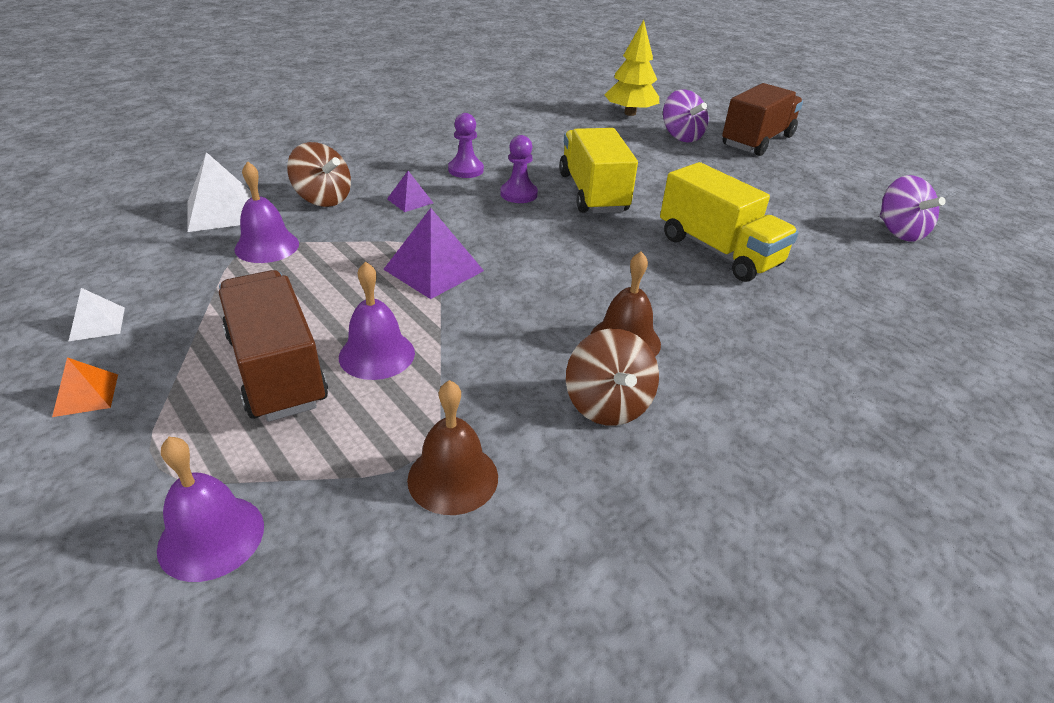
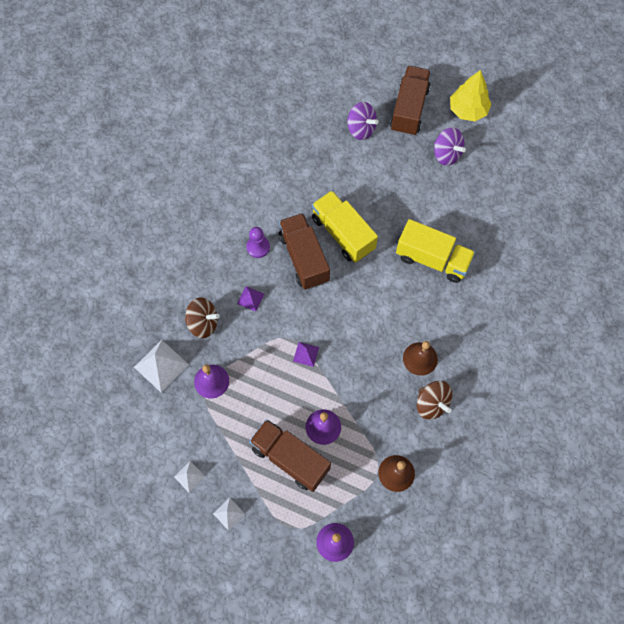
camera: 25 degrees left, 30 degrees up
(86, 395) = (229, 513): orange pyramid -> white pyramid
(433, 270) = (306, 354): purple pyramid -> purple pyramid, size x0.55
(518, 194) = (304, 258): purple pawn -> brown truck
(630, 113) = (314, 110): yellow tree -> yellow tree (468, 110)
(899, 232) = (516, 187): purple spinning top -> purple spinning top (446, 154)

